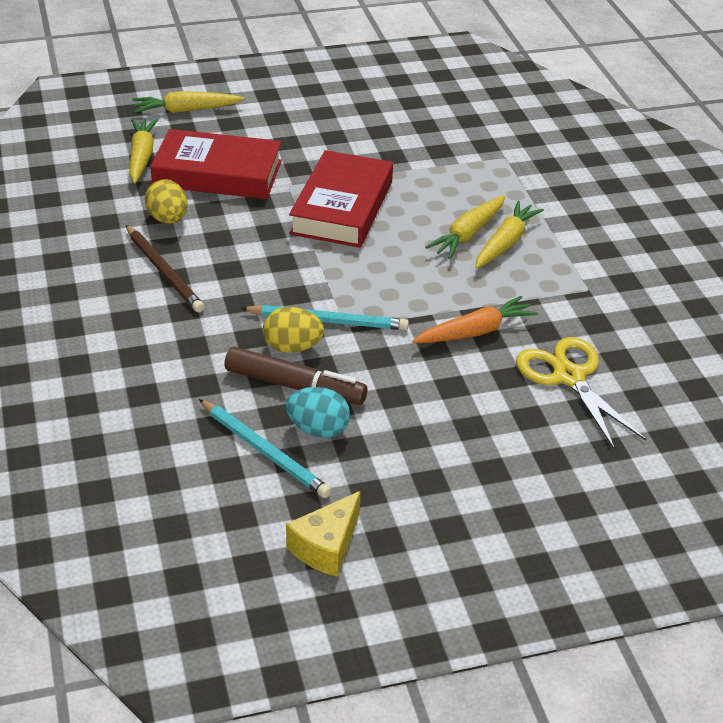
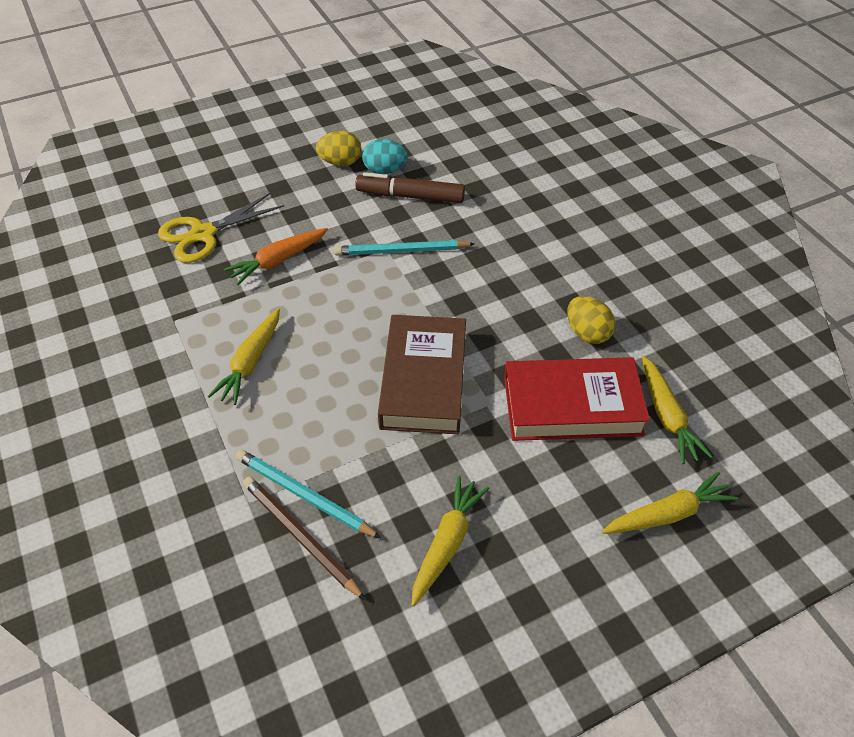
camera: 170 degrees right, 10 degrees up
(164, 271) = (557, 275): brown pencil -> brown pencil (300, 537)
(264, 451) = (416, 153): turquoise pencil -> turquoise pencil (304, 495)
(292, 347) = (422, 224): yellow egg -> yellow egg (340, 162)
(326, 546) = (362, 111): yellow cheese -> none
(342, 207) = (423, 380): red book -> brown book
(468, 234) = (289, 367): yellow carrot -> yellow carrot (447, 543)
(569, 377) = (203, 234): yellow scissors -> yellow scissors turned 90 degrees clockwise

